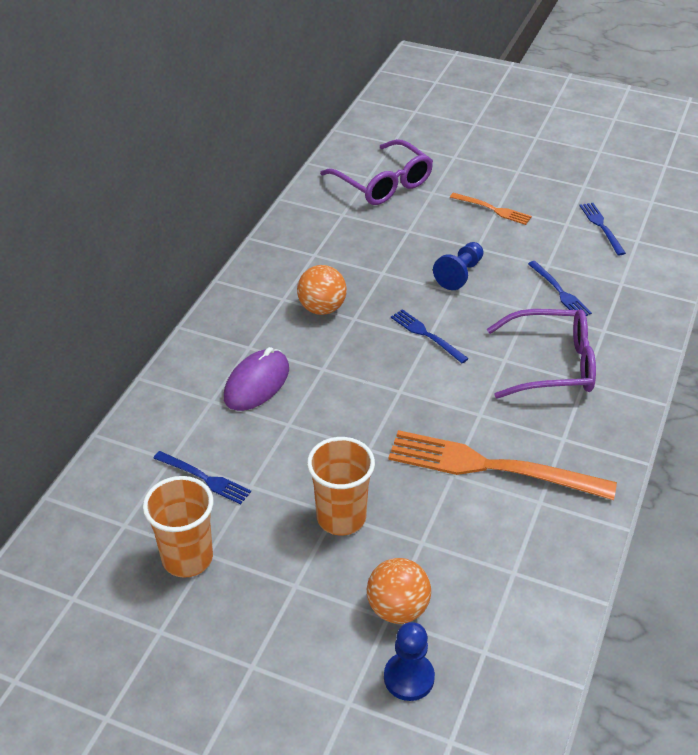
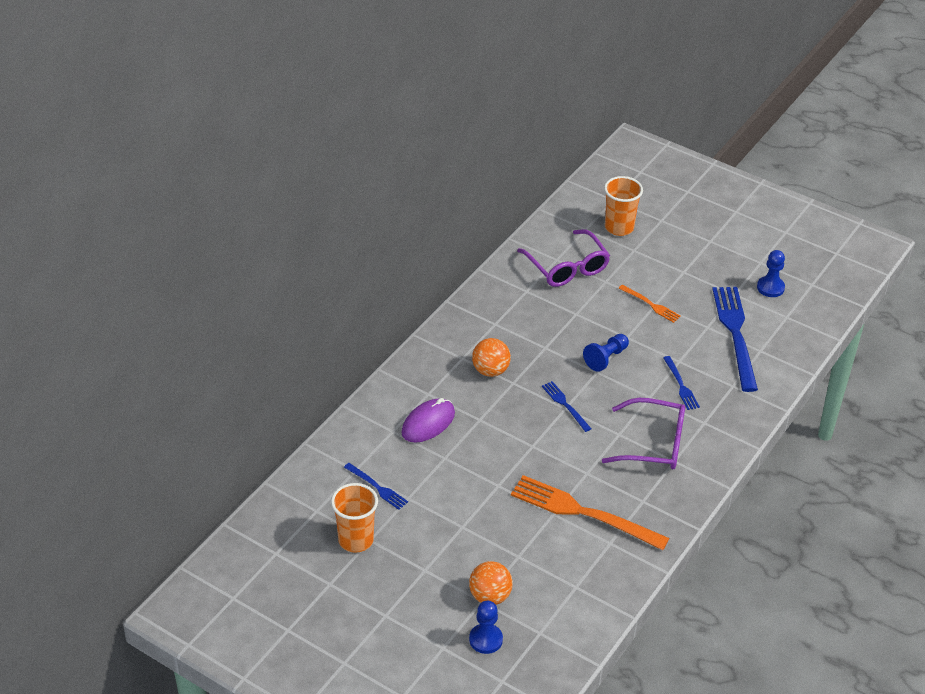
camera: 10 degrees right, 0 degrees up
(341, 517) = (466, 530): orange cup -> orange cup (619, 227)
(601, 226) = (735, 333): blue fork -> blue fork, size x2.06
(621, 174) = (770, 288): none -> blue pawn

